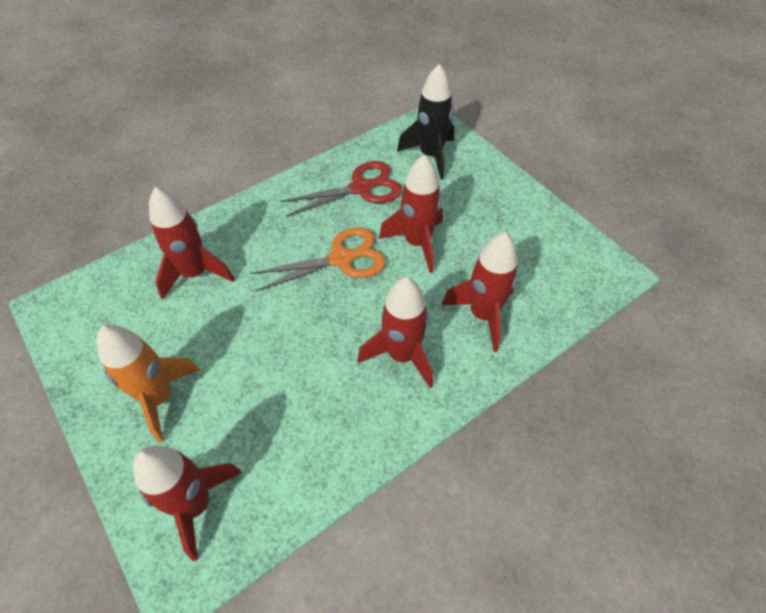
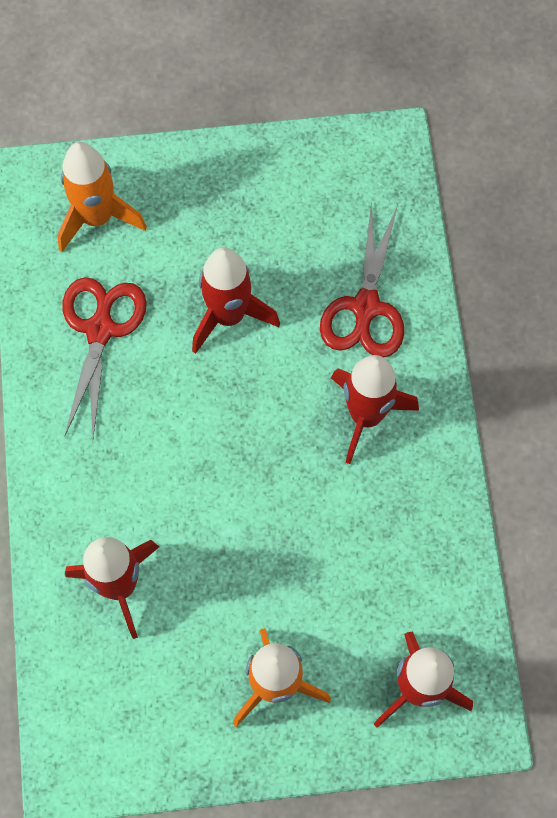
camera: 60 degrees left, 15 degrees up
(342, 259) = (200, 410): orange scissors -> none
(430, 156) = (97, 217): black rocket -> orange rocket
(482, 315) = (365, 308): red rocket -> red scissors

